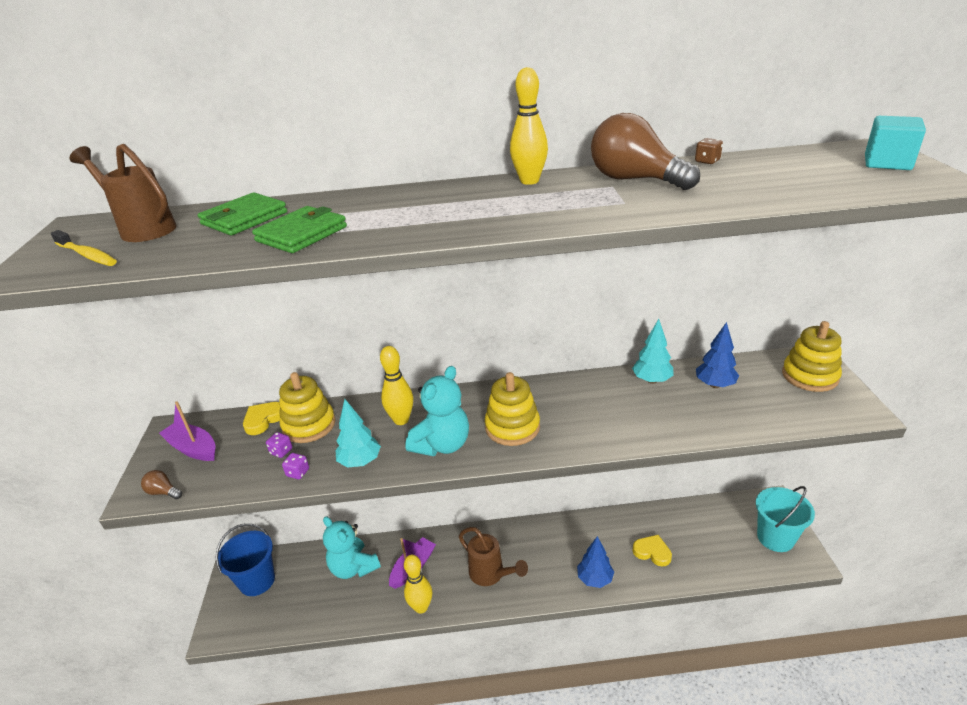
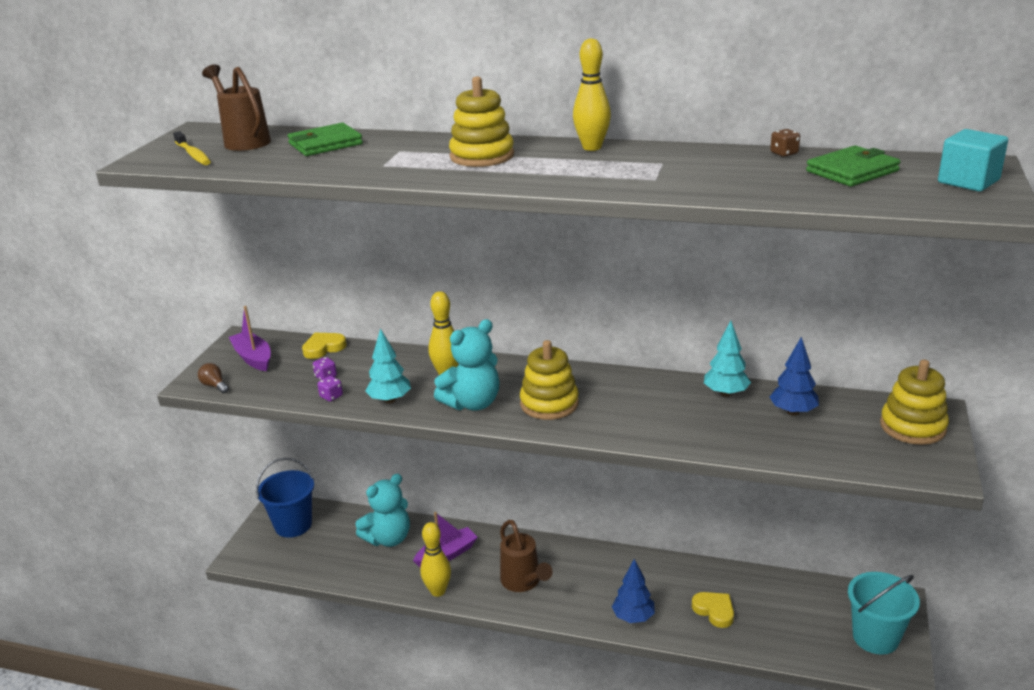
camera: 20 degrees right, 5 degrees down
(301, 234) = (360, 163): green wallet -> green wallet (852, 171)
(309, 425) = (361, 361): yellow stacking toy -> yellow stacking toy (482, 156)
(353, 567) = (388, 538): turquoise teddy bear -> turquoise teddy bear turned 105 degrees counterclockwise
(635, 180) = (690, 161): brown light bulb -> none

